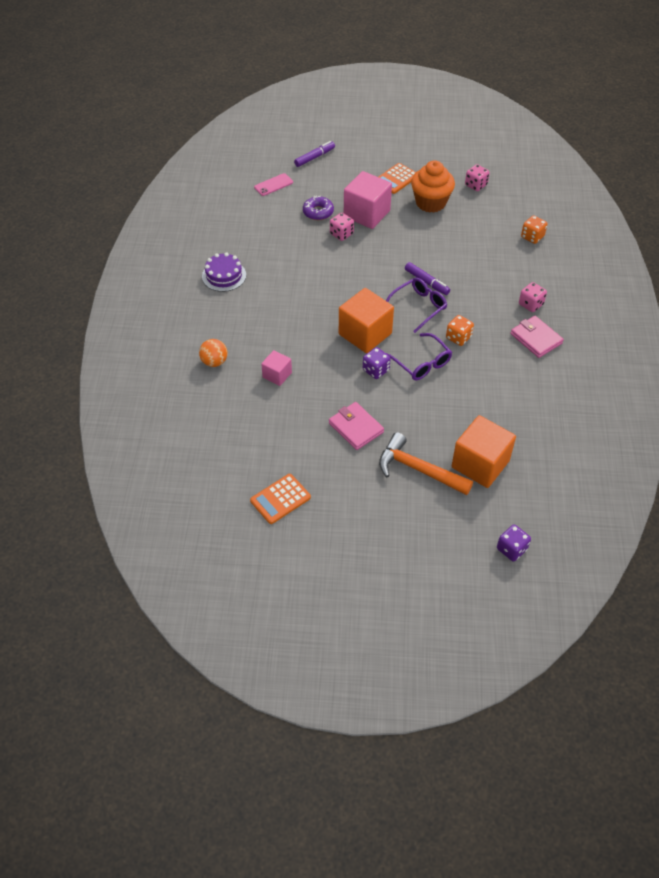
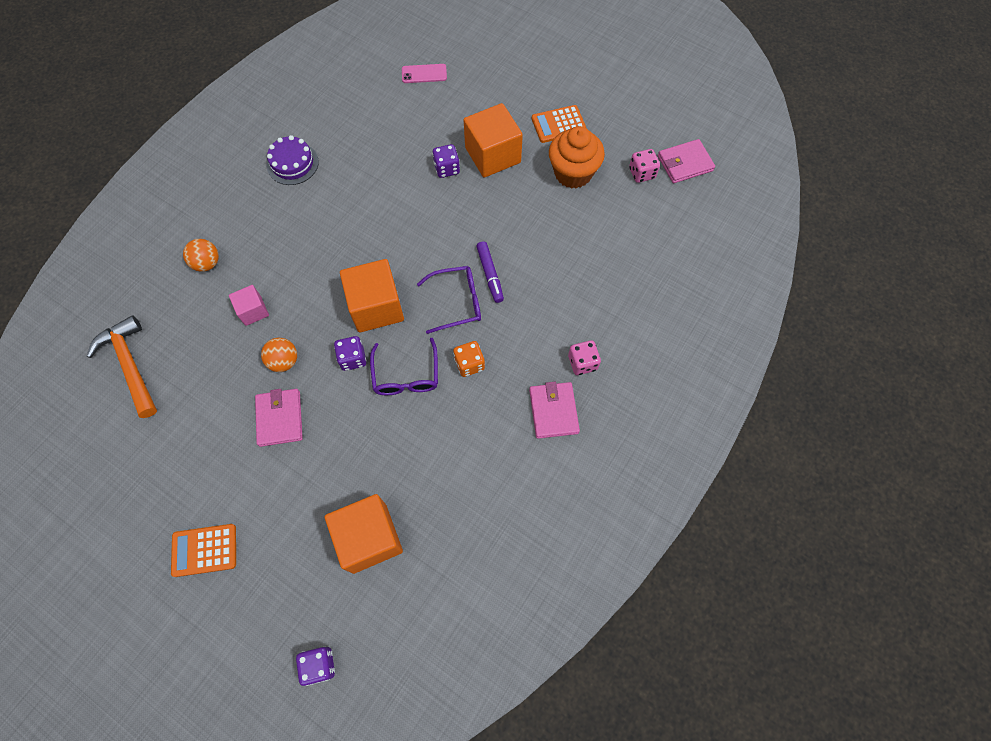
camera: 30 degrees right, 15 degrees up
(280, 499) = (146, 461): orange calculator -> orange calculator (204, 550)
(314, 157) = (492, 57): purple marker -> none
(318, 212) = (443, 129): purple donut -> none
(328, 394) = (284, 361): none -> orange ball
(341, 234) = (447, 169): pink dice -> purple dice
(366, 214) = (493, 155): pink cube -> orange cube
(418, 469) = (302, 507): orange hammer -> orange hammer (130, 365)
(498, 169) = (685, 163): none -> pink wallet
(532, 237) = (654, 273): orange dice -> none

